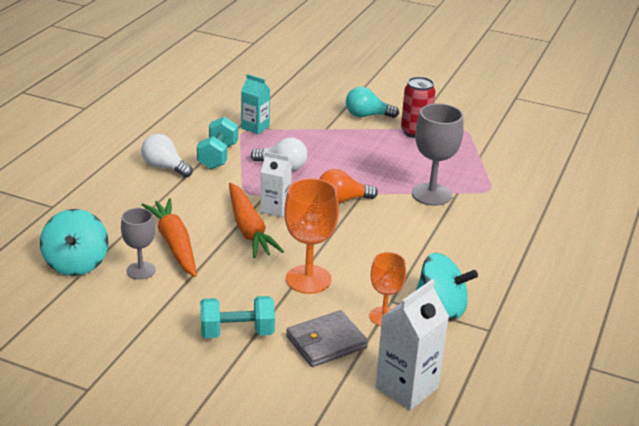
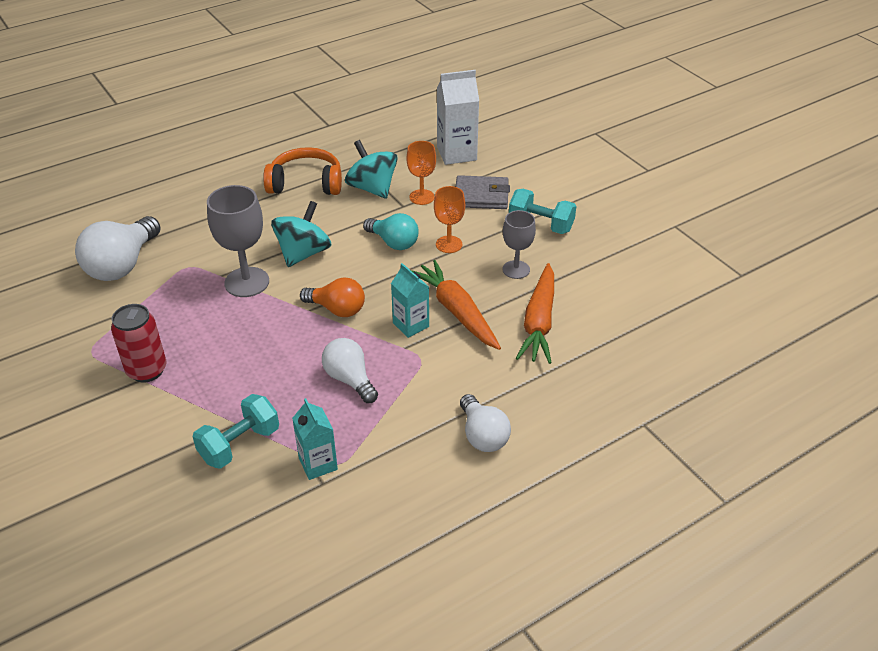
camera: 145 degrees left, 10 degrees up
(76, 263) = (643, 336): turquoise spinning top -> turquoise spinning top (303, 253)
(141, 270) = (586, 305): grey goblet -> grey goblet (516, 269)
(218, 156) = (407, 428): turquoise dumbbell -> turquoise dumbbell (239, 444)
(249, 229) = (456, 311): orange carrot -> orange carrot turned 45 degrees counterclockwise
(275, 209) = (411, 325): white carton -> turquoise carton
(308, 279) = (449, 244): orange goblet -> orange goblet, size x0.63
(367, 115) = (162, 424): turquoise light bulb -> turquoise light bulb (393, 242)
(507, 287) = (306, 183): none -> orange headphones
(534, 175) = (122, 265): none -> white light bulb

